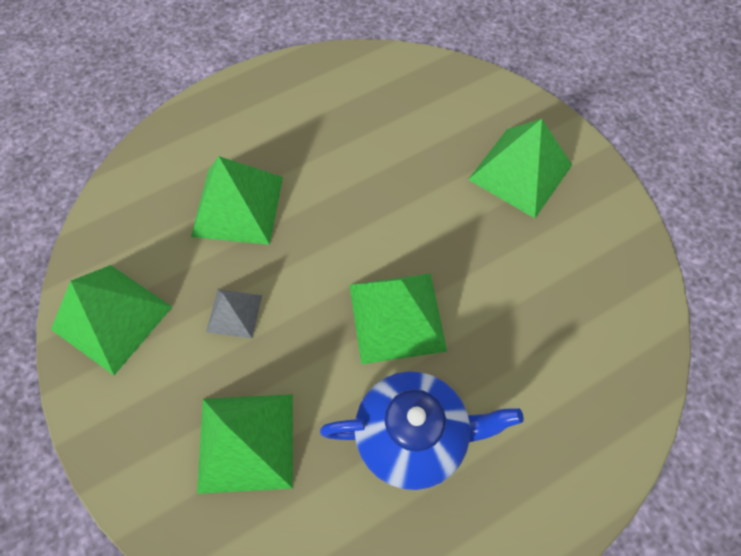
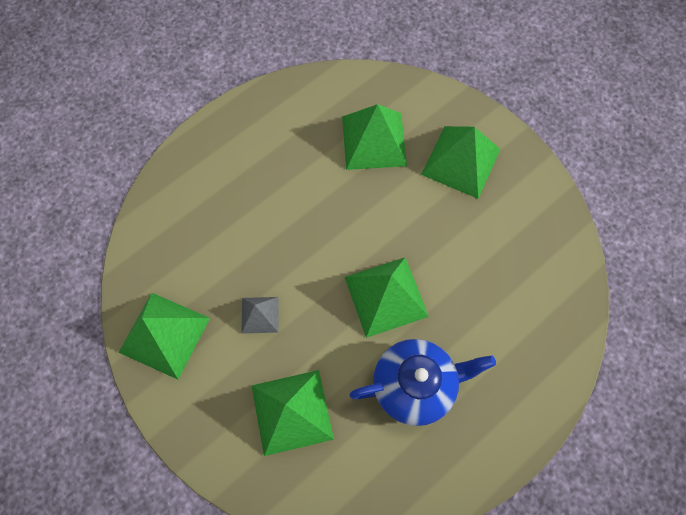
camera: 10 degrees left, 5 degrees up
(238, 206) = (242, 226): green pyramid -> green pyramid (374, 140)

